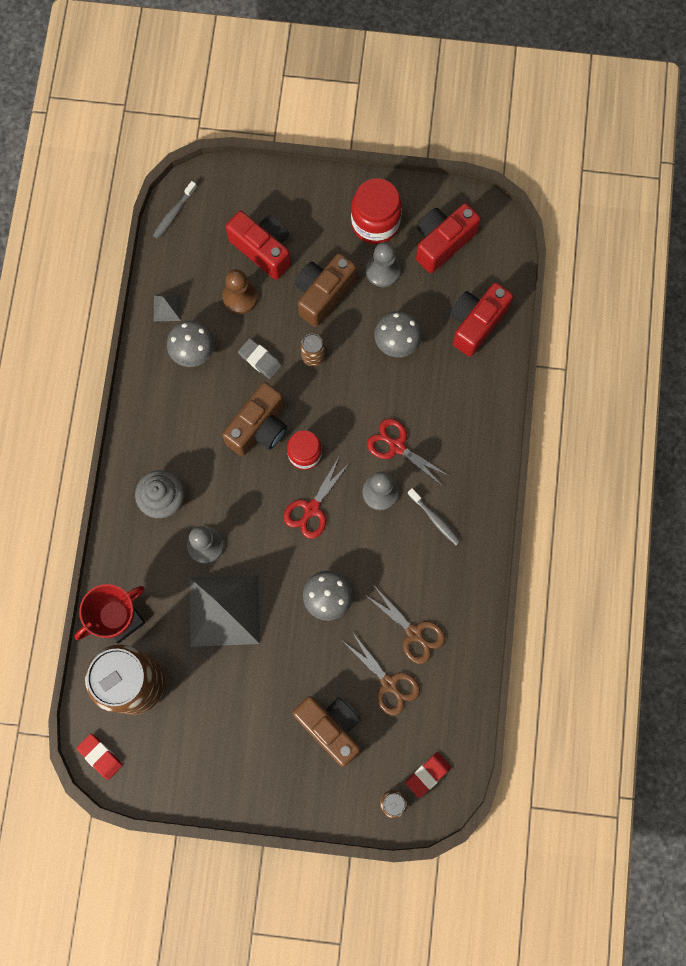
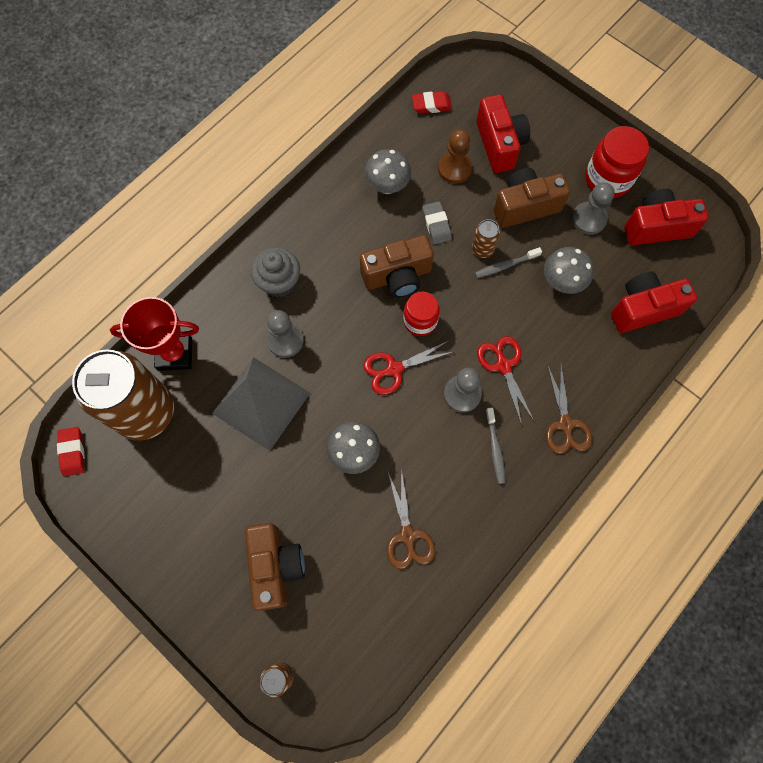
camera: 35 degrees right, 5 degrees down
(167, 308) = (391, 142): grey pyramid -> none
(174, 213) = (447, 78): grey toothbrush -> grey toothbrush (505, 265)
(389, 684) = (354, 565): brown scissors -> brown scissors (565, 424)
(428, 774) = (330, 674): red eraser -> red eraser (431, 105)

